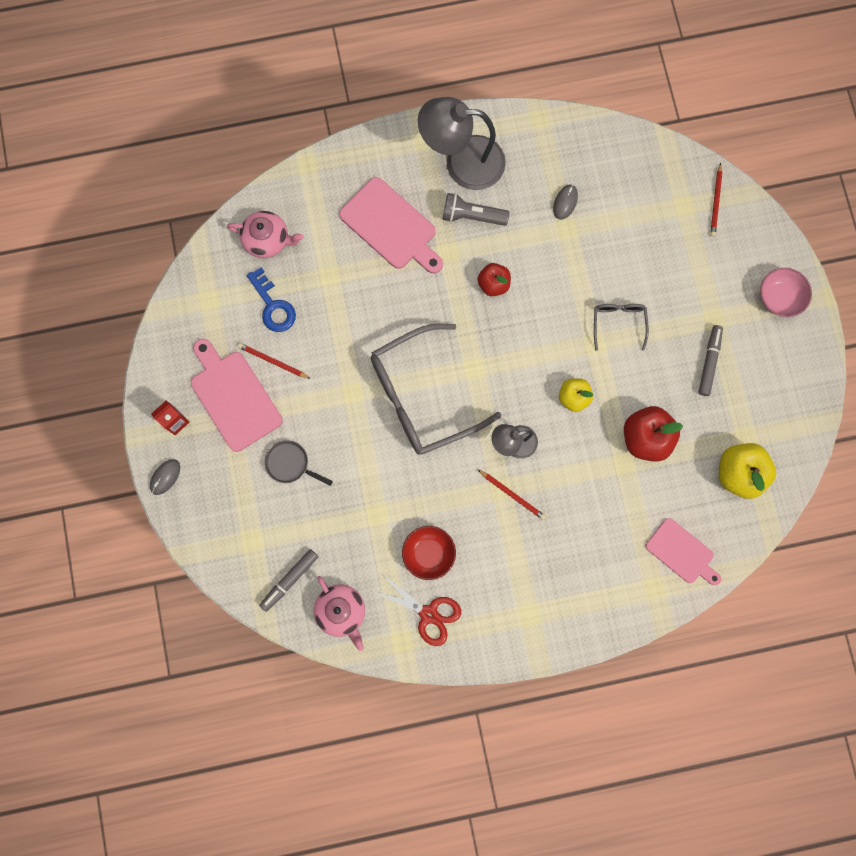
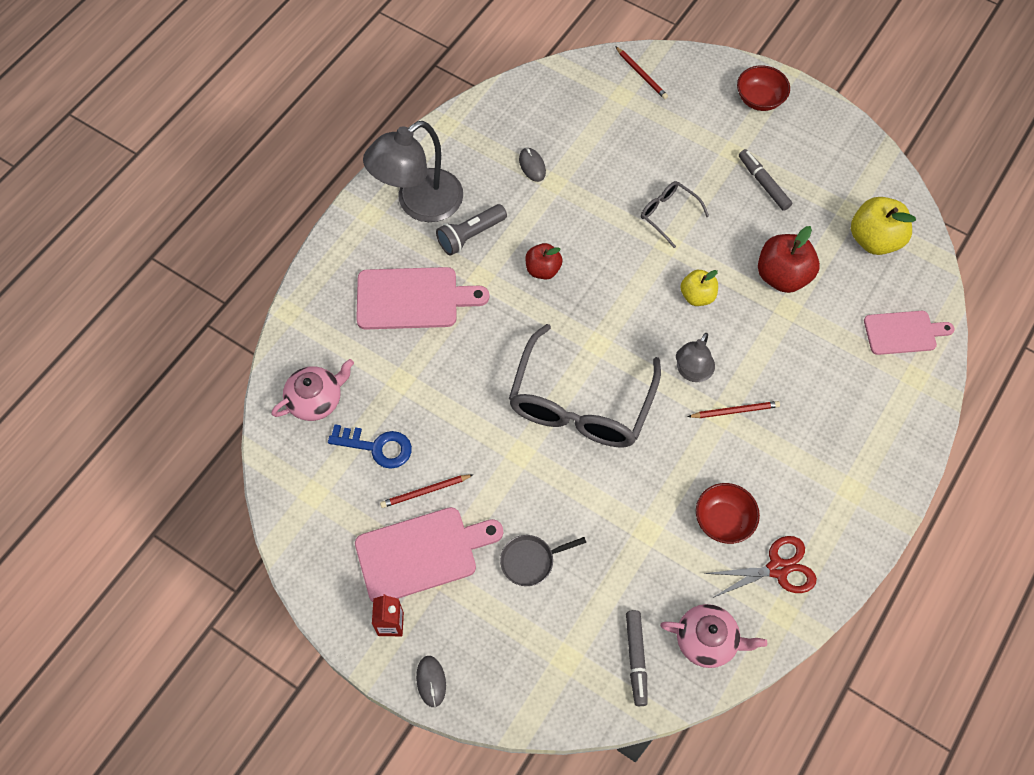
camera: 45 degrees left, 15 degrees down
(233, 397) = (421, 553): pink cutting board -> pink cutting board turned 150 degrees clockwise
(779, 298) = (759, 99): pink bowl -> red bowl

